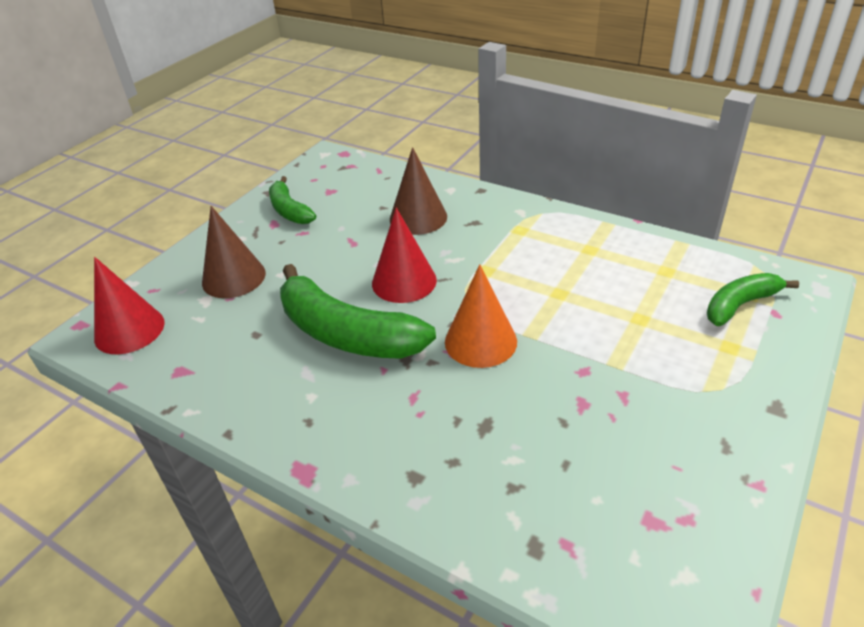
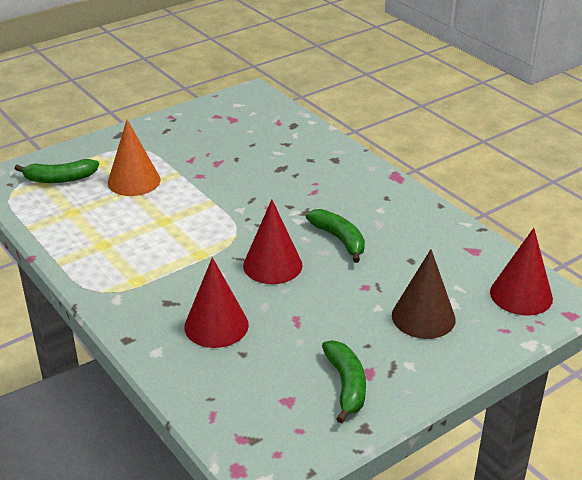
camera: 160 degrees left, 5 degrees down
(347, 333) = (339, 239): green banana -> green banana, size x0.57
(418, 217) = (216, 325): brown cone -> red cone
(480, 341) = (248, 207): orange cone -> orange cone (134, 181)

